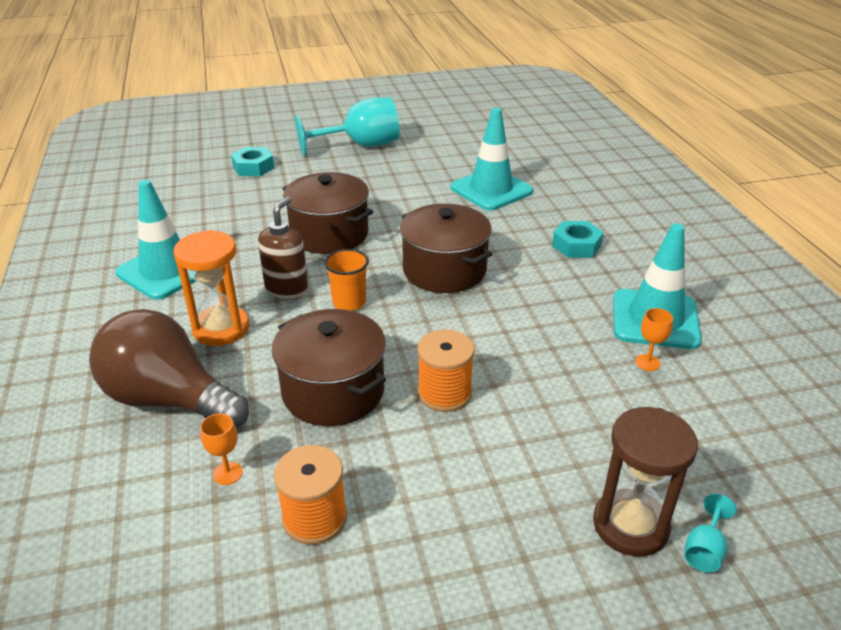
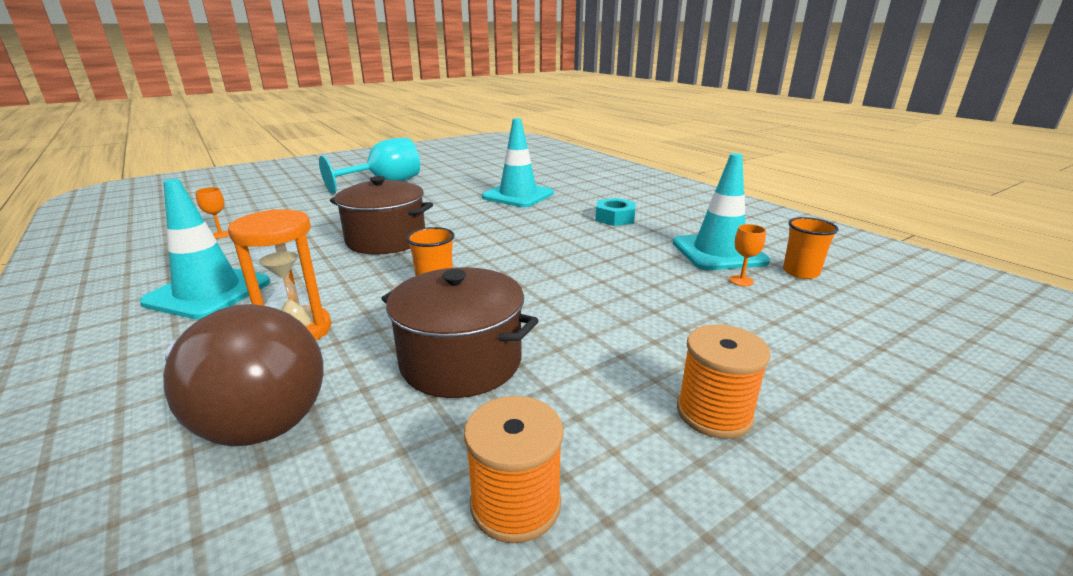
camera: 20 degrees left, 10 degrees down
(169, 399) = (249, 414): brown light bulb -> brown light bulb turned 150 degrees counterclockwise
(228, 473) = (367, 481): orange goblet -> orange goblet (221, 235)
(253, 167) = (284, 206): turquoise nut -> none
(287, 288) = (361, 285): brown soap dispenser -> none
(444, 270) = (514, 248): brown pot -> none
(444, 393) = (582, 338): orange spool -> orange spool (714, 413)
(630, 525) = (857, 411): brown hourglass -> none
(704, 550) = (940, 414): turquoise goblet -> none
(724, 366) = (800, 272): none -> orange cup

